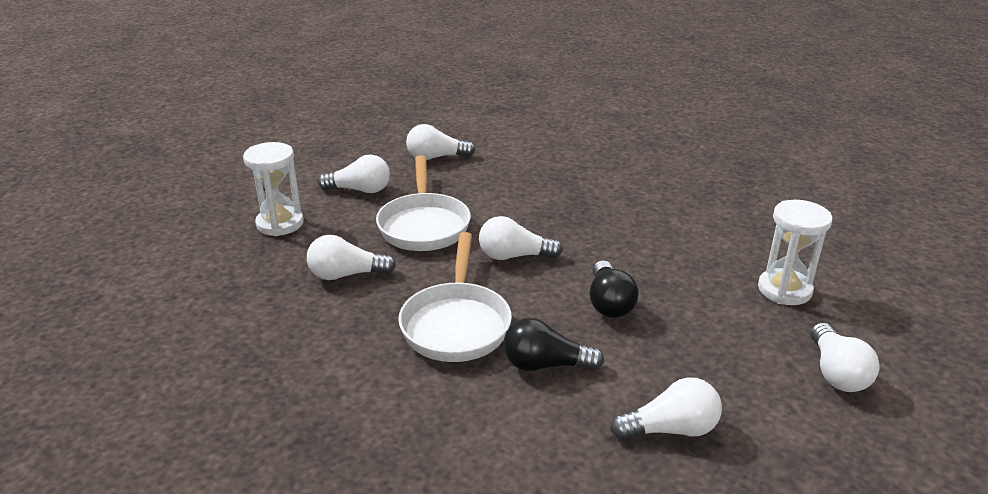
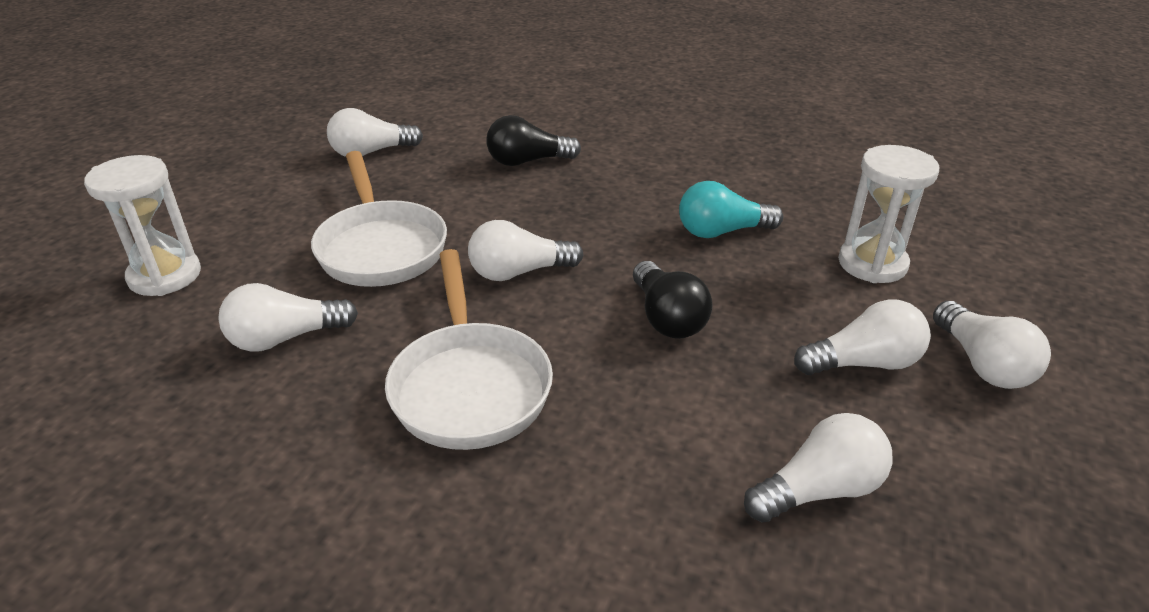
camera: 15 degrees left, 5 degrees up
(360, 190) = (275, 210): white light bulb -> white light bulb (863, 363)
(545, 365) = (615, 425): black light bulb -> black light bulb (527, 161)
(675, 249) = (722, 231): none -> turquoise light bulb

